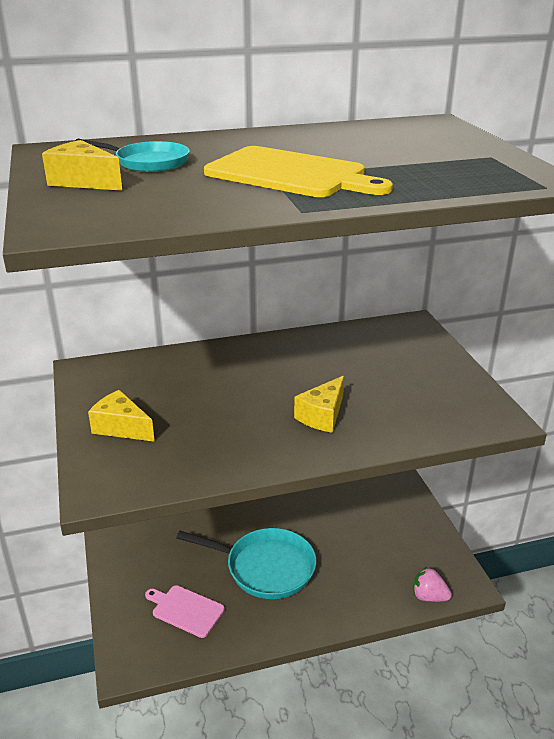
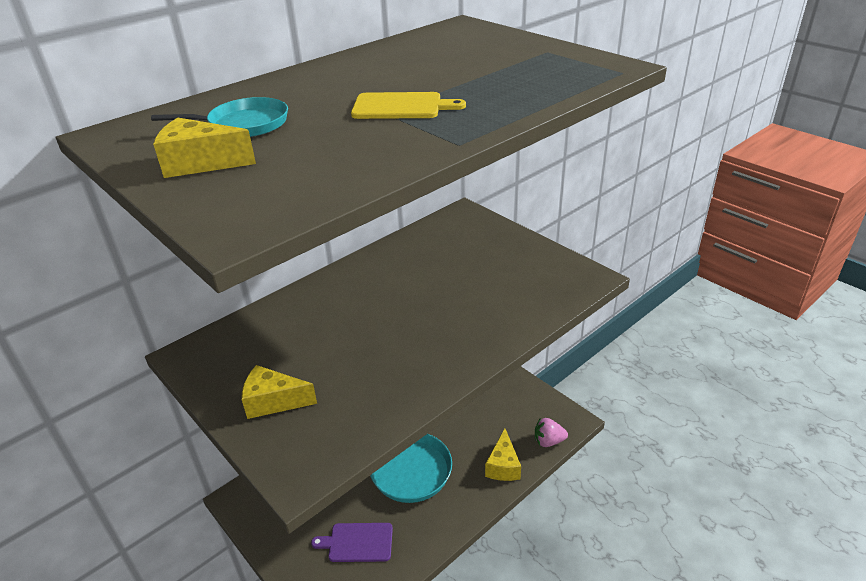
camera: 25 degrees left, 5 degrees up
(186, 610) = (358, 542): pink cutting board -> purple cutting board
(290, 174) = (401, 107): yellow cutting board -> yellow cutting board, size x0.60
(322, 416) = (450, 323): yellow cheese -> yellow cheese (503, 466)

